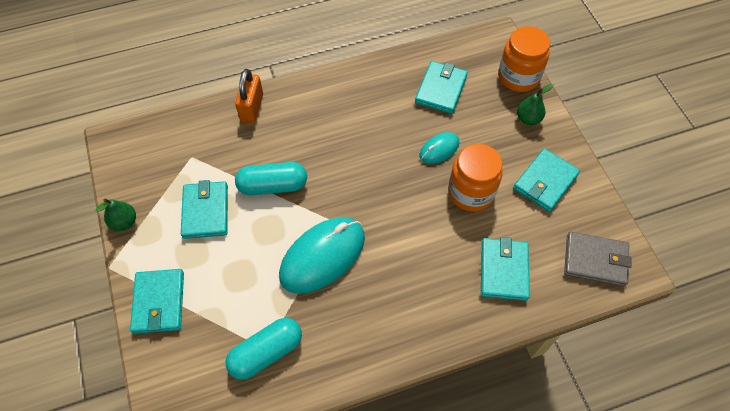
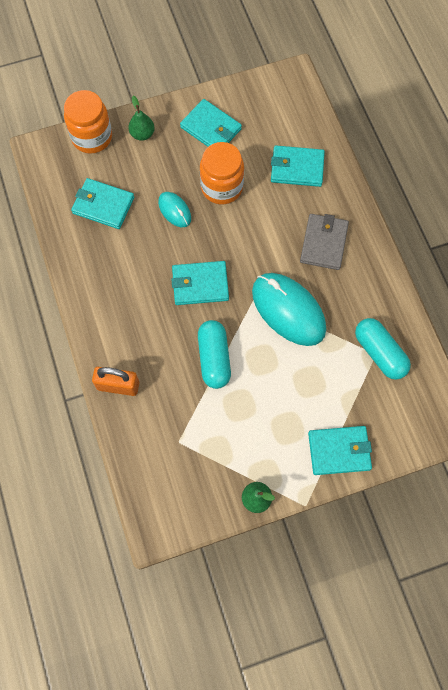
camera: 90 degrees left, 10 degrees up
(205, 211) = (243, 419): turquoise wallet -> turquoise wallet (200, 284)
(595, 260) = (285, 102): grey wallet -> grey wallet (323, 243)

